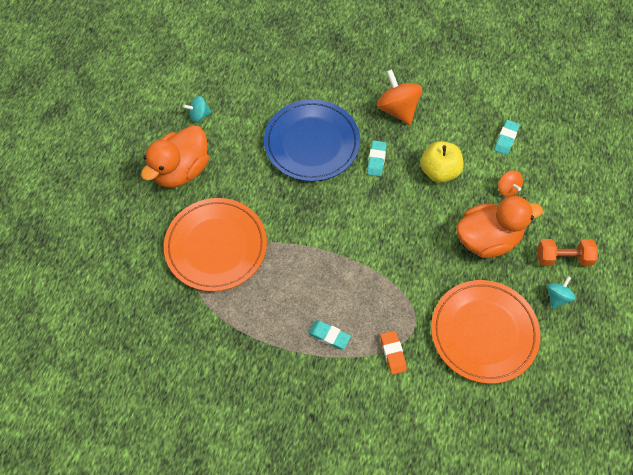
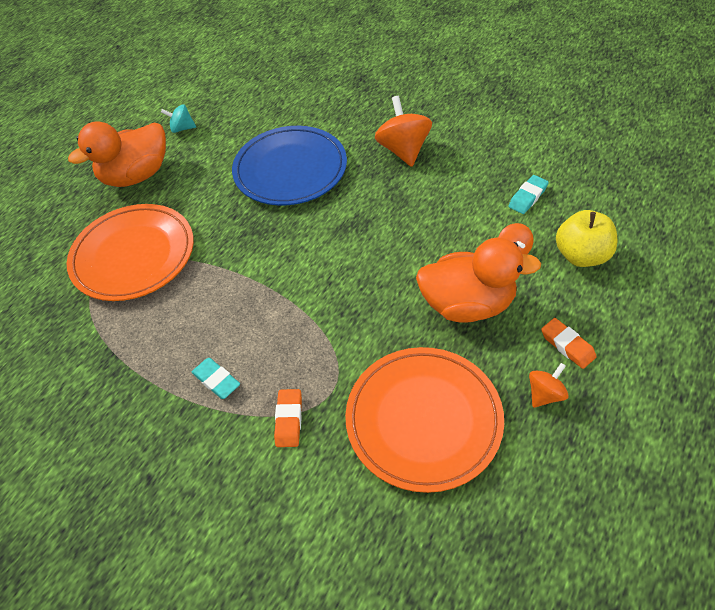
camera: 20 degrees right, 10 degrees down
(376, 160) = (358, 196): turquoise eraser -> none
(439, 171) = (430, 219): yellow apple -> yellow apple (581, 255)
(557, 297) = (545, 394): turquoise spinning top -> orange spinning top
(563, 258) = (567, 345): orange dumbbell -> orange eraser

